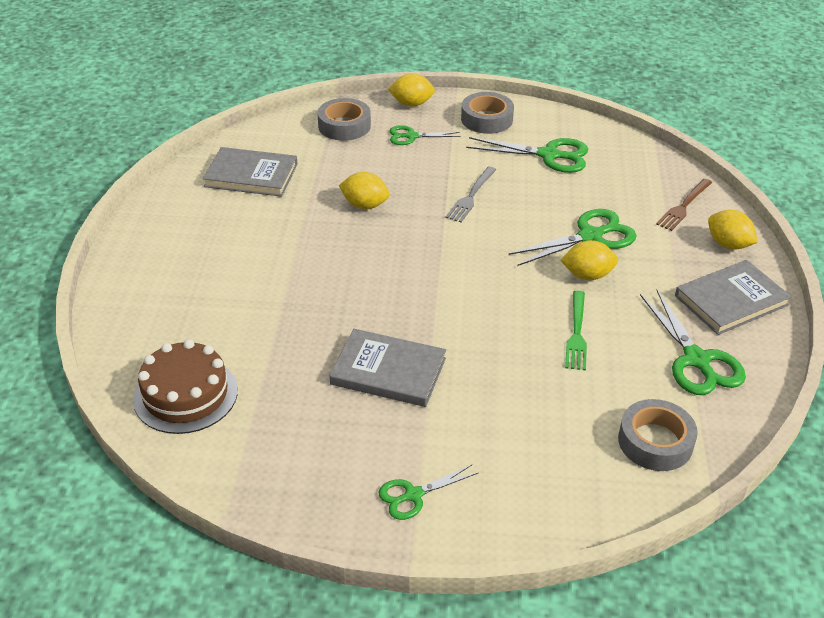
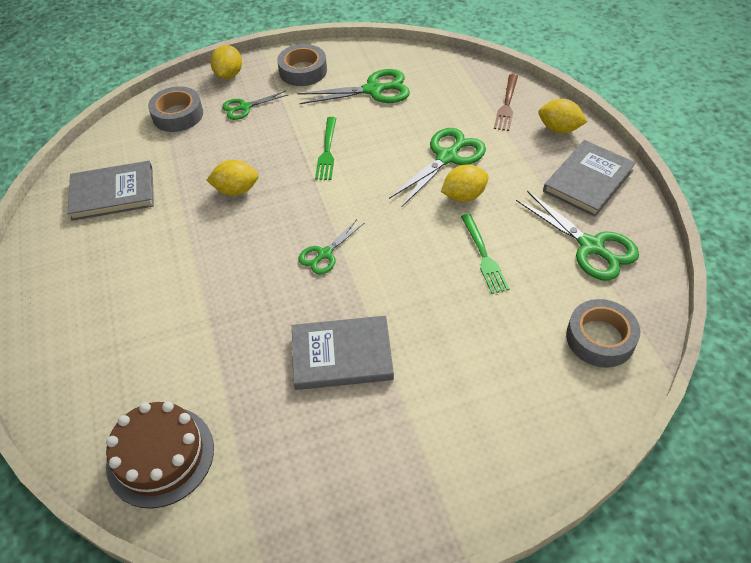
camera: 20 degrees left, 10 degrees up
(411, 104) = (229, 75): yellow lemon -> yellow lemon turned 60 degrees counterclockwise
(413, 495) = (428, 477): green scissors -> green scissors (324, 254)
(471, 196) = (327, 151): grey fork -> green fork

